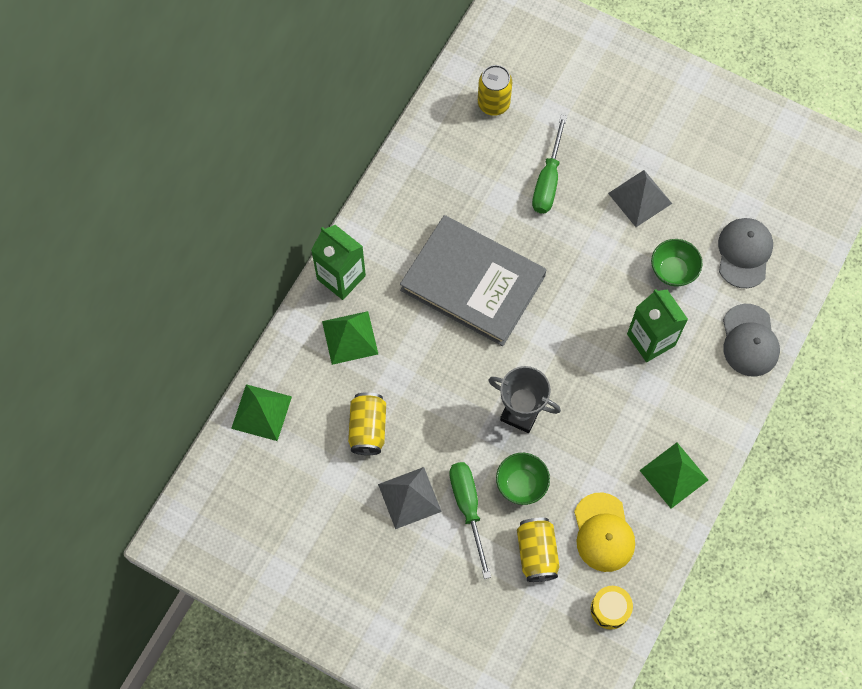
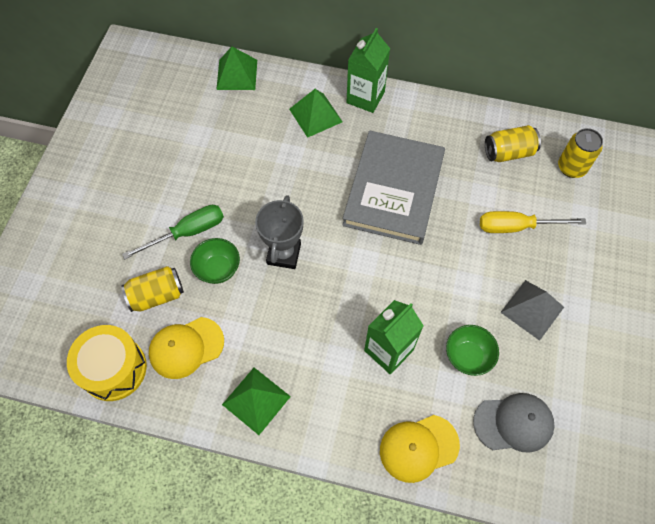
camera: 75 degrees right, 5 degrees down
(368, 428) = (241, 145): yellow can -> yellow can (508, 152)
(409, 497) = (188, 188): grey pyramid -> none
(548, 180) = (516, 227): green screwdriver -> yellow screwdriver
(610, 609) = (114, 369): yellow drum -> yellow drum, size x1.75
(749, 340) = (418, 448): grey cap -> yellow cap

